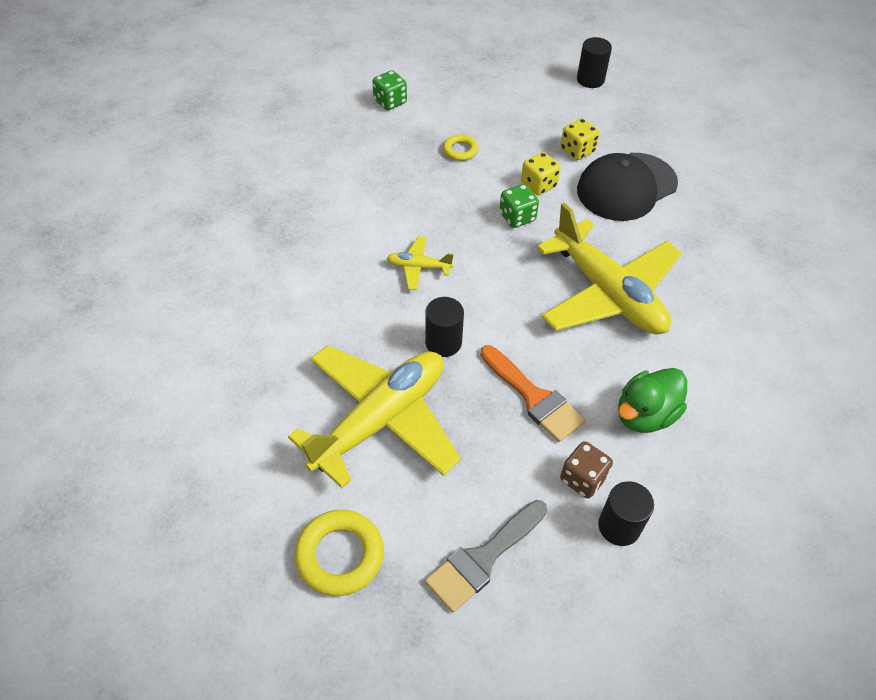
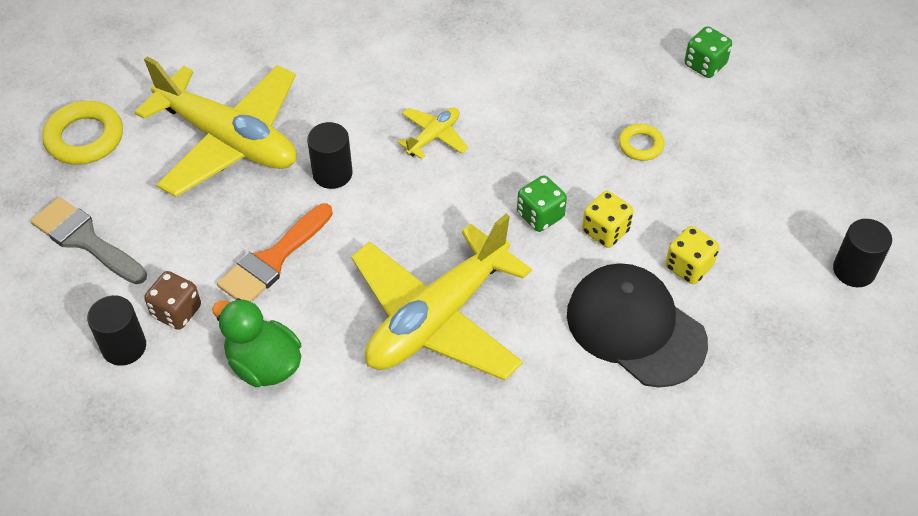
camera: 80 degrees right, 0 degrees up
(418, 267) = (433, 137): yellow plane -> yellow plane turned 45 degrees clockwise

